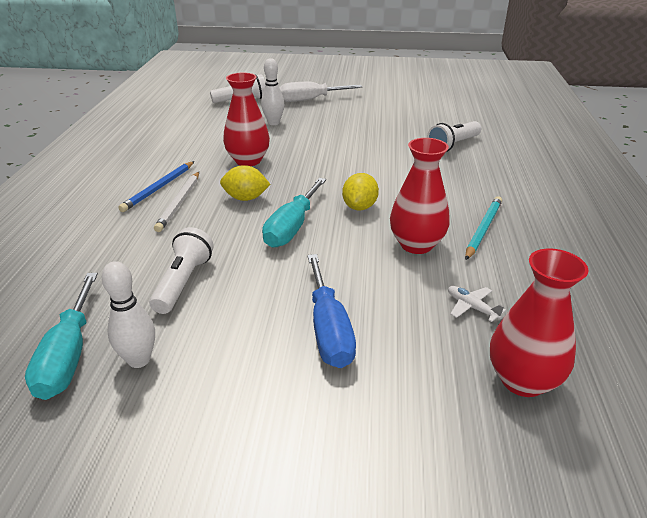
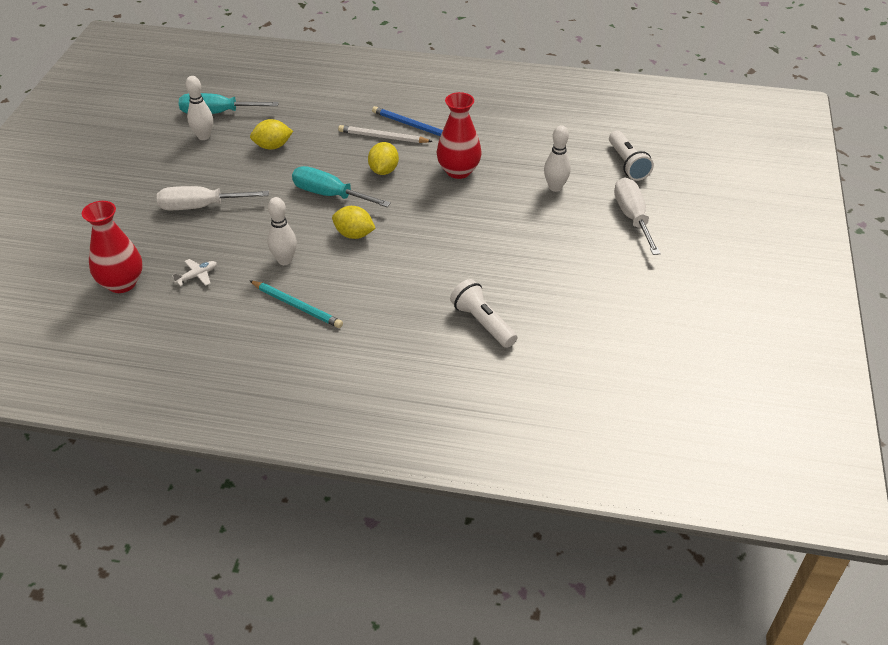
camera: 95 degrees right, 10 degrees up
(183, 282) = (272, 146): white flashlight -> yellow lemon
(328, 329) = (201, 207): blue screwdriver -> white screwdriver
(416, 244) = (285, 260): red vase -> white bowling pin

